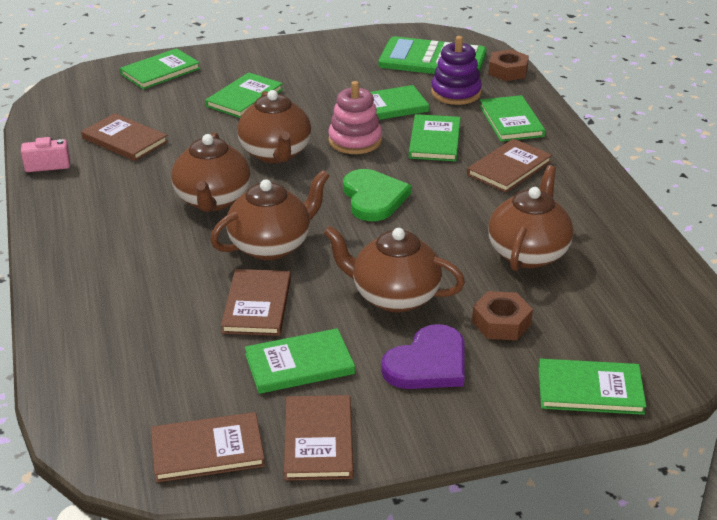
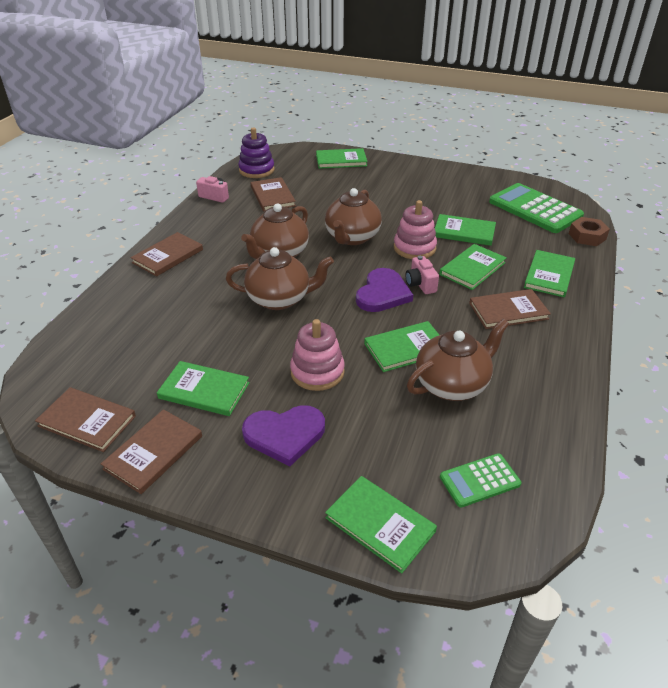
camera: 35 degrees right, 5 degrees up
(244, 98) = (373, 194): green book -> green book (406, 348)
(257, 305) = (225, 336): brown book -> brown book (168, 256)
(373, 198) = (382, 293): green heart -> purple heart
(394, 296) = (317, 372): brown teapot -> pink stacking toy
(401, 175) = (420, 284): none -> pink camera
(456, 93) = (527, 239): purple stacking toy -> purple stacking toy (256, 170)
(501, 323) = (371, 430): brown nut -> none
(630, 318) = (479, 480): none -> green calculator

